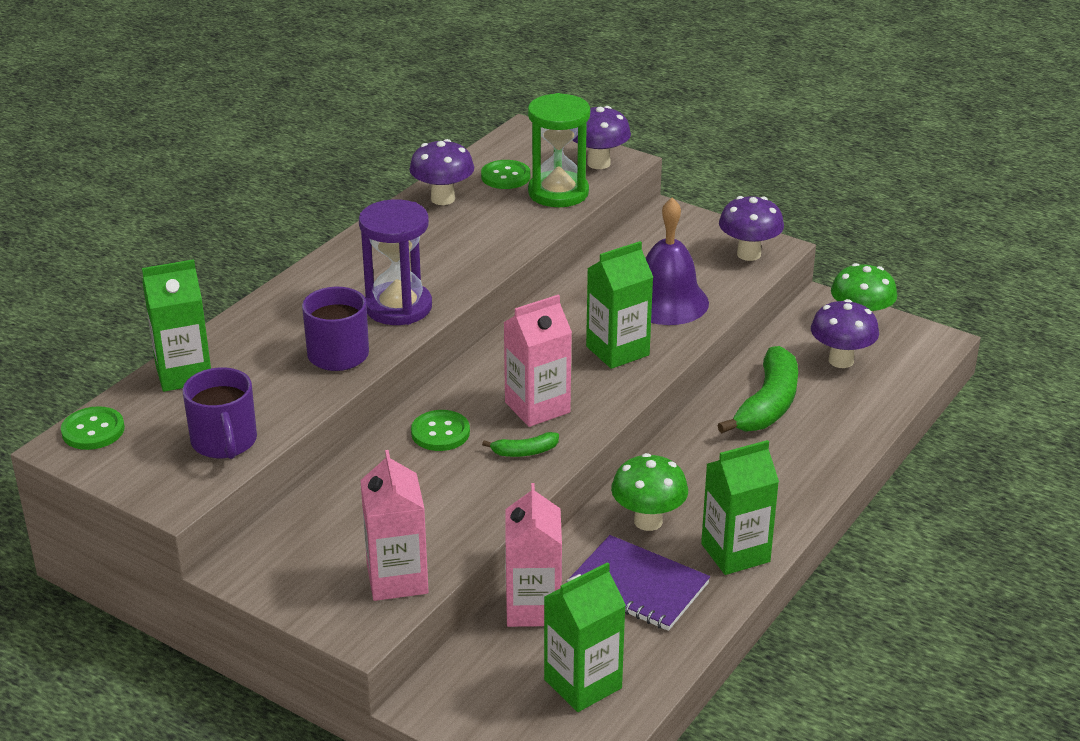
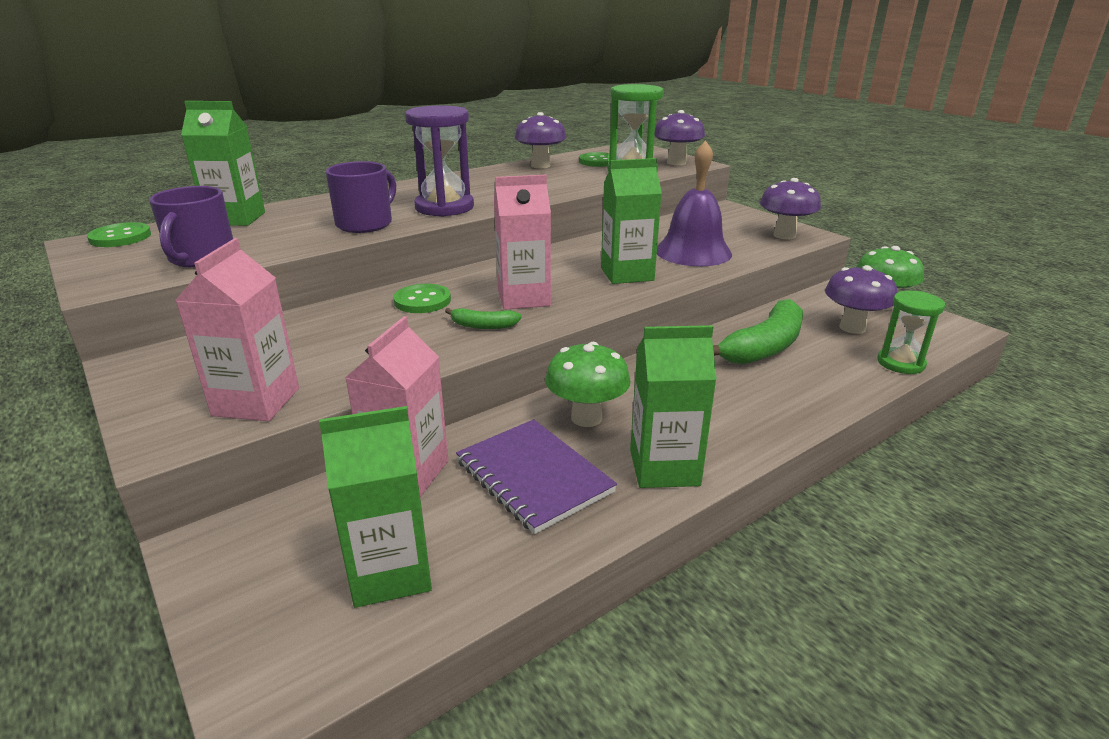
camera: 20 degrees right, 5 degrees down
(892, 397) = (900, 363): none -> green hourglass

